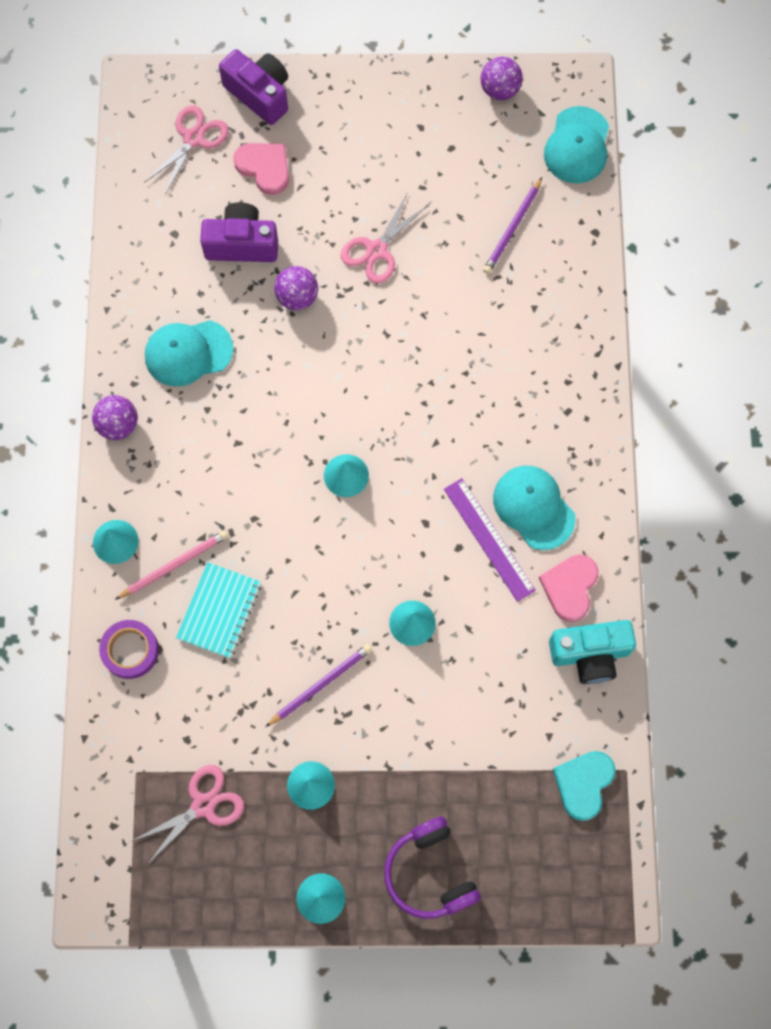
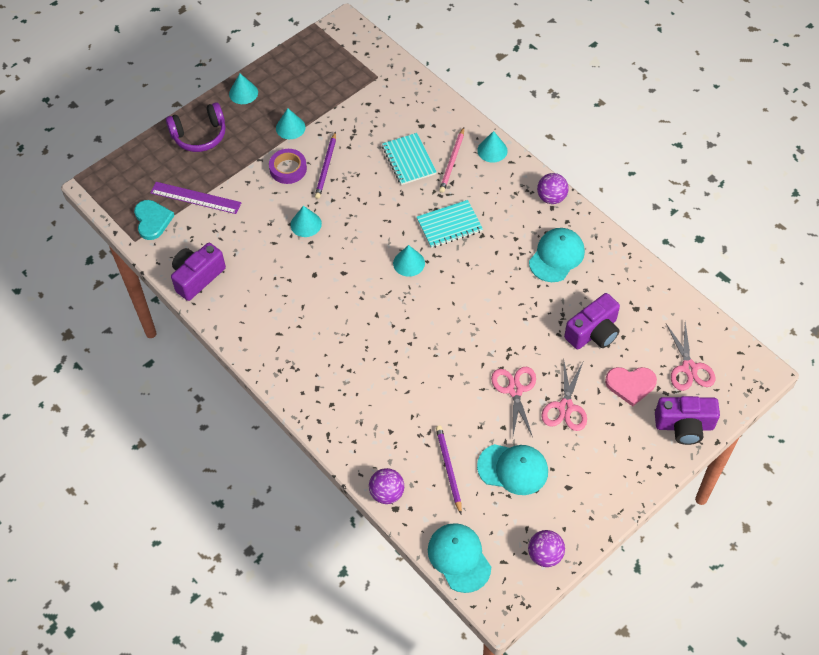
camera: 140 degrees right, 15 degrees down
(130, 650) = (433, 116): purple tape -> purple tape (288, 169)
(203, 805) = (333, 87): pink scissors -> pink scissors (565, 407)
(259, 484) = (449, 225): none -> turquoise notebook
(297, 297) = (531, 329): purple ball -> purple ball (387, 493)
(429, 873) = (200, 135): purple headphones -> purple headphones turned 135 degrees clockwise
(489, 539) = (301, 290): purple ruler -> purple ruler (195, 198)
(533, 507) = (291, 323): turquoise cap -> turquoise cap (513, 469)
(570, 587) = (235, 300): pink heart -> none
(590, 654) = (197, 277): turquoise camera -> purple camera

